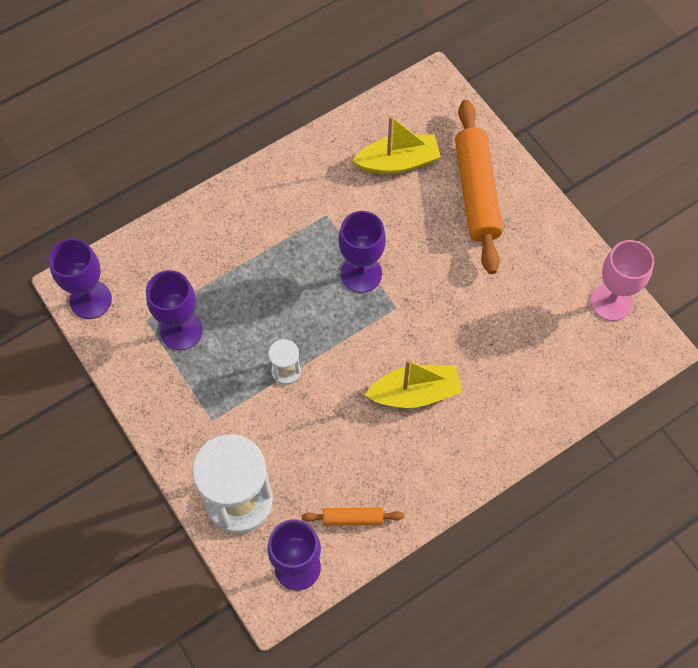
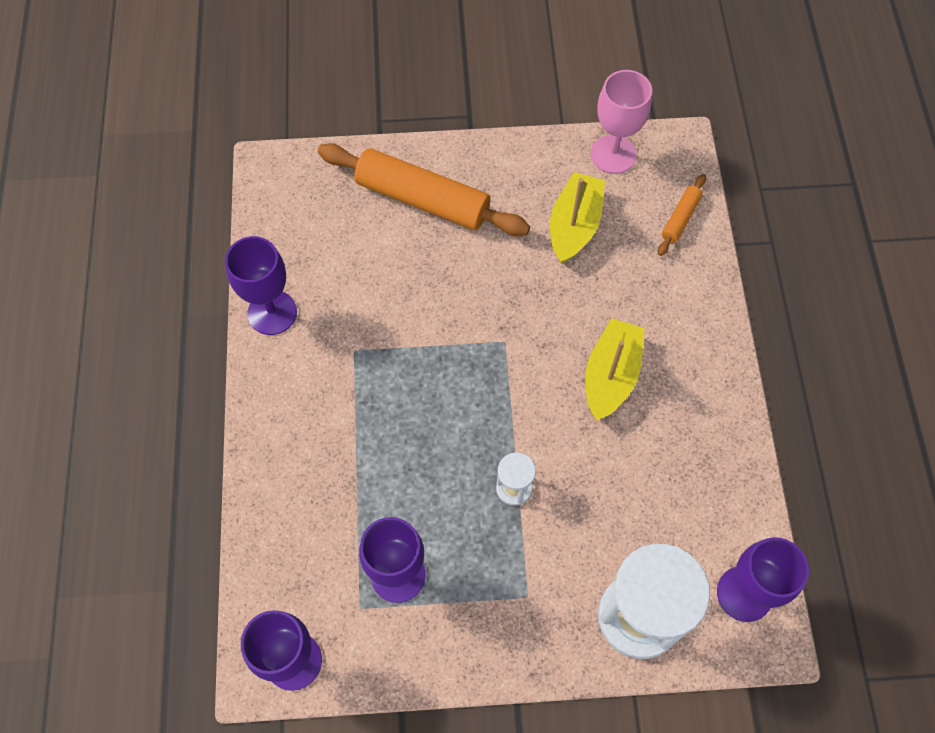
camera: 60 degrees left, 0 degrees up
(353, 518) = (717, 509): orange rolling pin -> orange rolling pin (680, 218)
(361, 273) = (445, 353): purple goblet -> purple goblet (272, 312)
(398, 162) = (339, 249): yellow boat -> yellow boat (574, 225)

